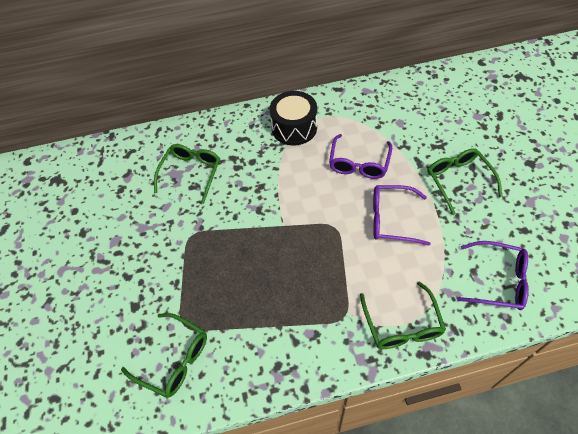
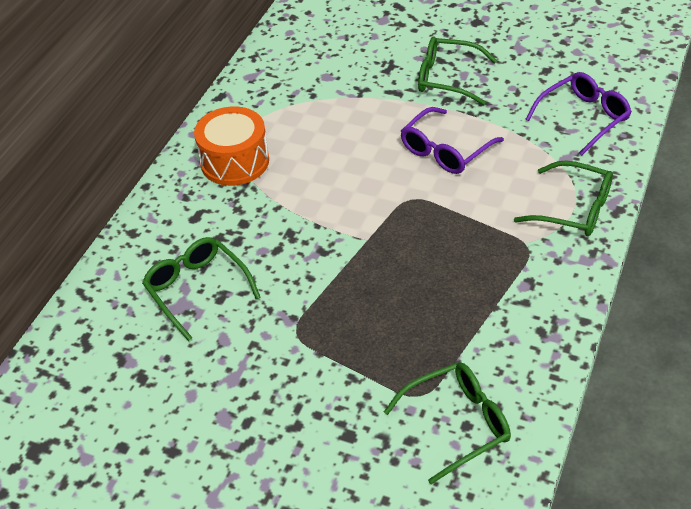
camera: 55 degrees left, 10 degrees down
(294, 128) = (235, 161): black drum -> orange drum
(359, 164) = (348, 137): purple glasses -> none

